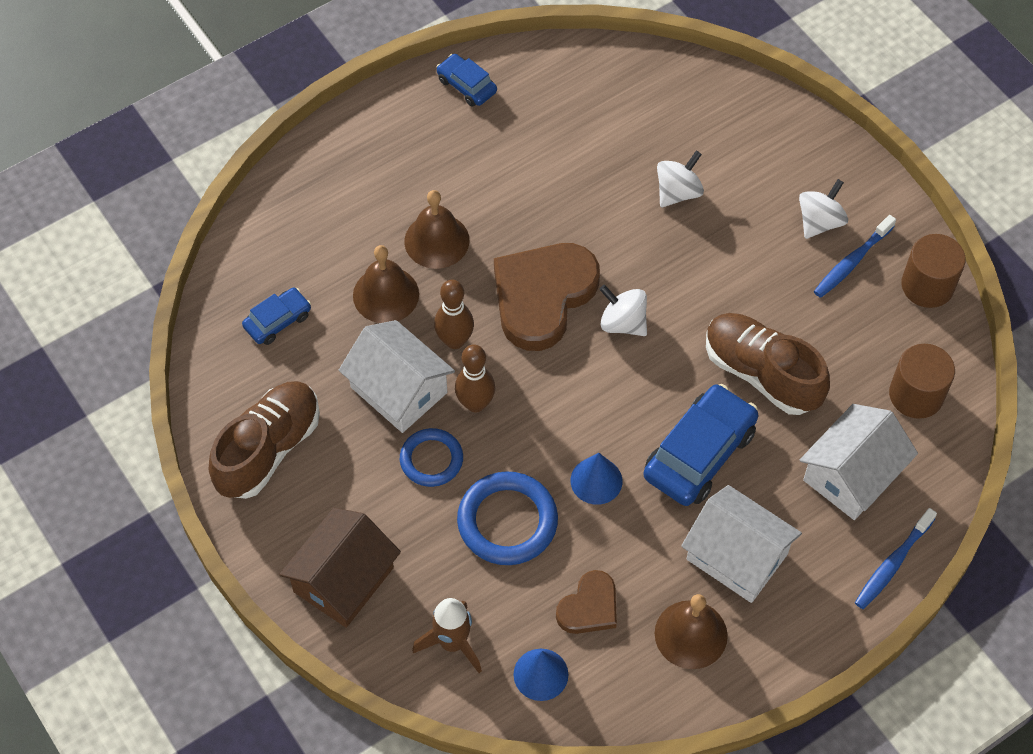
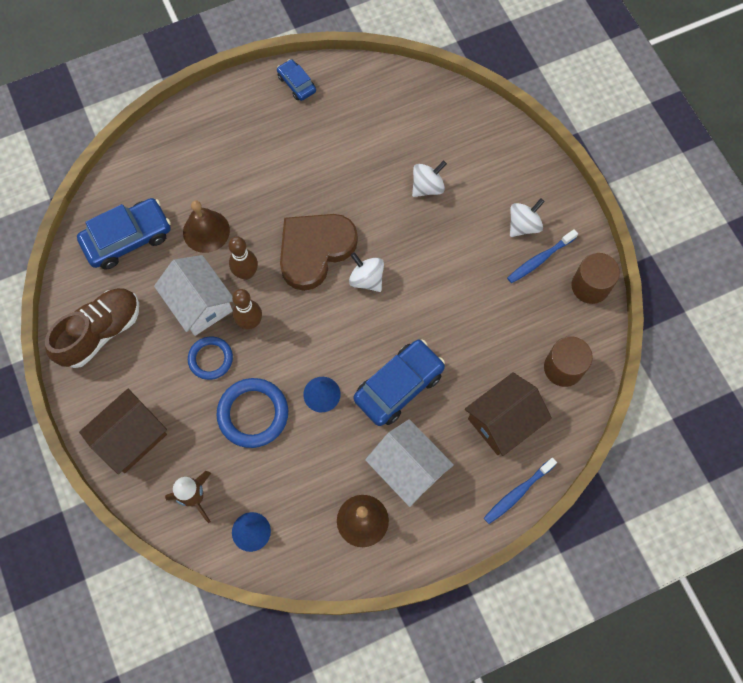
camera: 10 degrees right, 10 degrees up
(278, 321) = (128, 238): blue car -> blue car, size x1.84
(436, 240) = (250, 196): brown bell -> none
(589, 607) = (296, 487): brown heart -> none
(761, 373) = (456, 333): brown shoe -> none
(852, 475) = (503, 420): white house -> brown house

